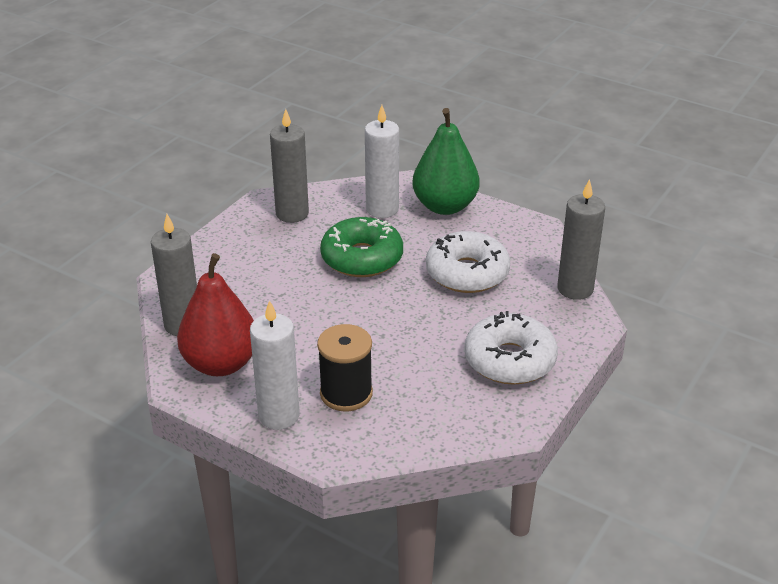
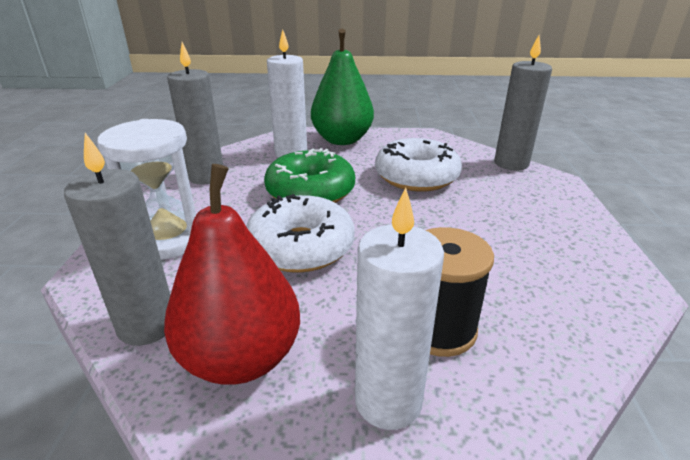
camera: 30 degrees left, 5 degrees down
(228, 266) = (168, 239): none -> white hourglass
(509, 360) = (544, 230): white donut -> white donut (300, 247)

